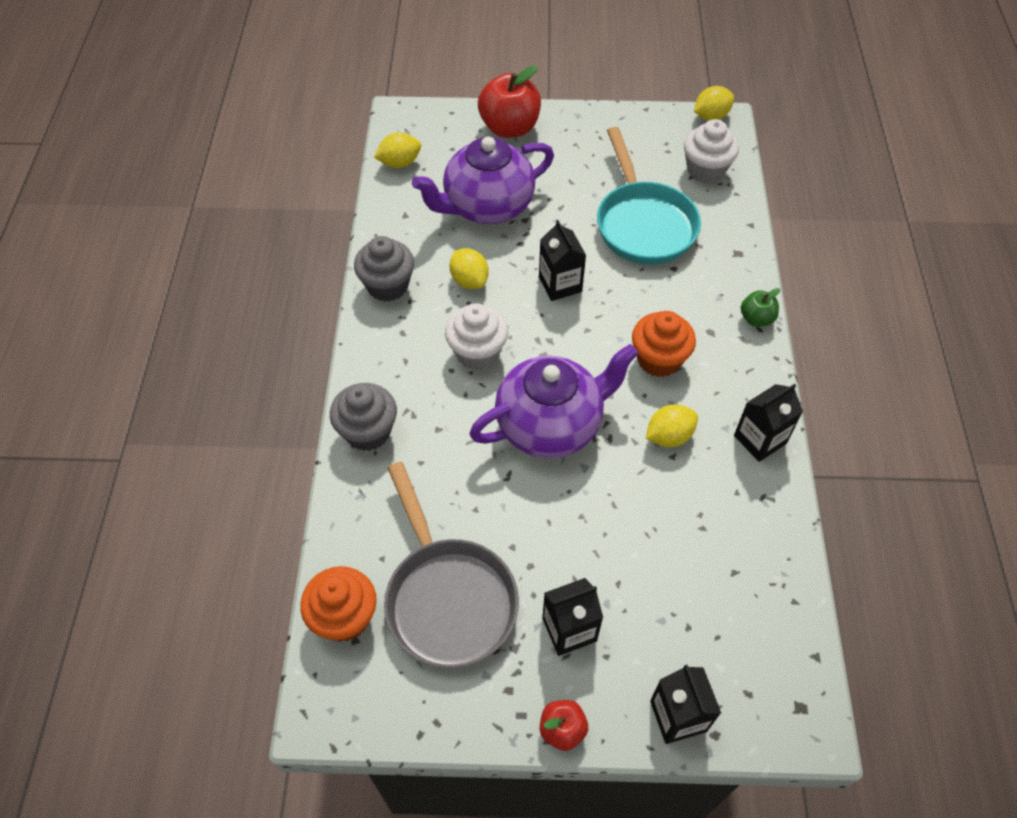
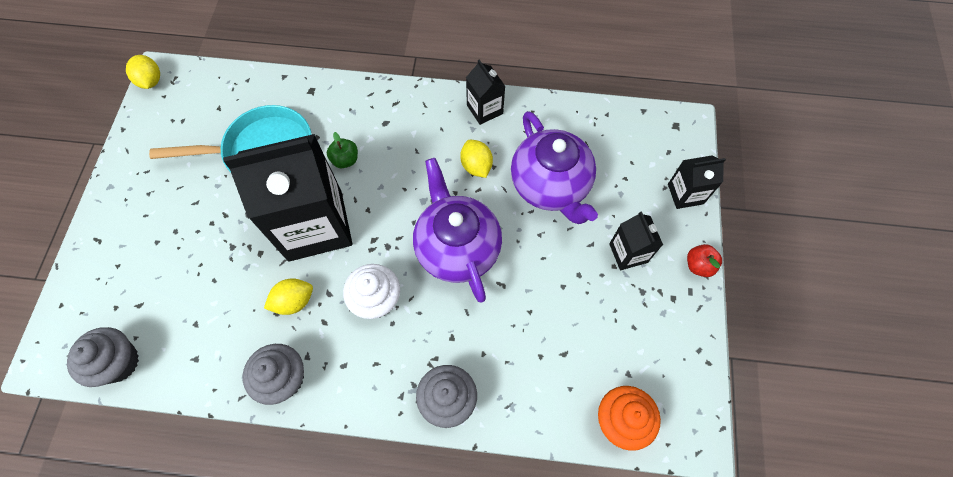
camera: 85 degrees left, 10 degrees up
(399, 163) = (119, 362): yellow lemon -> grey cupcake
(447, 598) = (604, 337): grey pan -> none
(487, 206) = (205, 279): purple teapot -> purple teapot (550, 186)
(509, 128) = (105, 249): red apple -> none
(560, 284) = (315, 225): black carton -> black carton, size x2.18
(658, 359) = (406, 162): orange cupcake -> none
(705, 170) = (214, 96): white cupcake -> none
(756, 319) = (378, 91): green apple -> green apple (345, 160)

